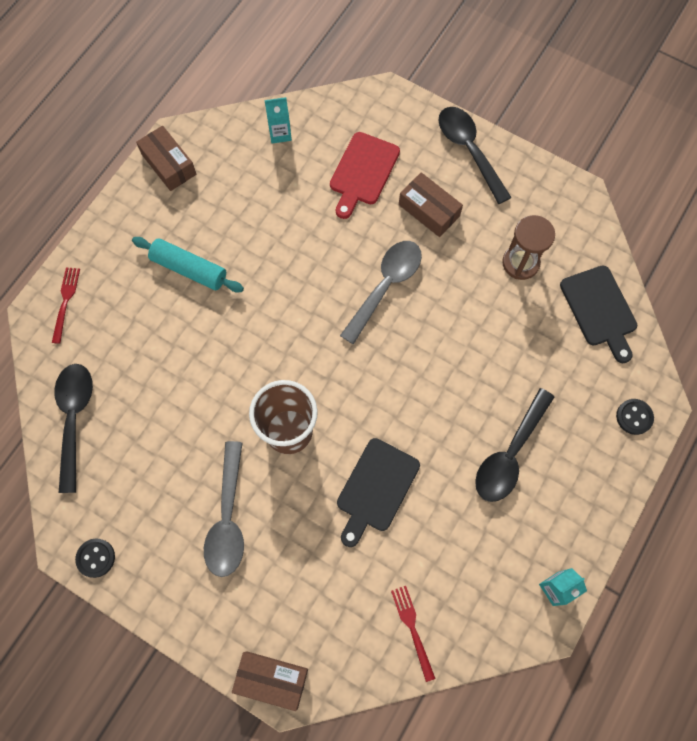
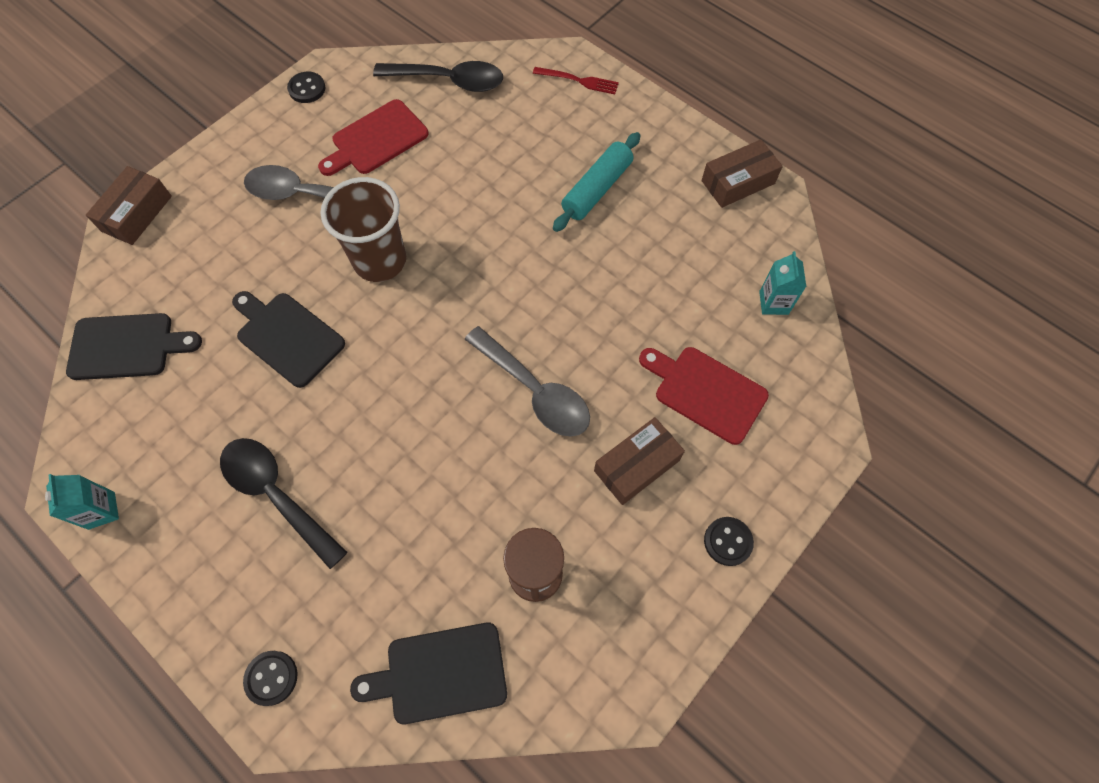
camera: 100 degrees right, 5 degrees down
(155, 470) = (376, 140): none -> red cutting board
(412, 628) = (127, 346): red fork -> black cutting board
(469, 150) = (728, 541): black spoon -> black button

